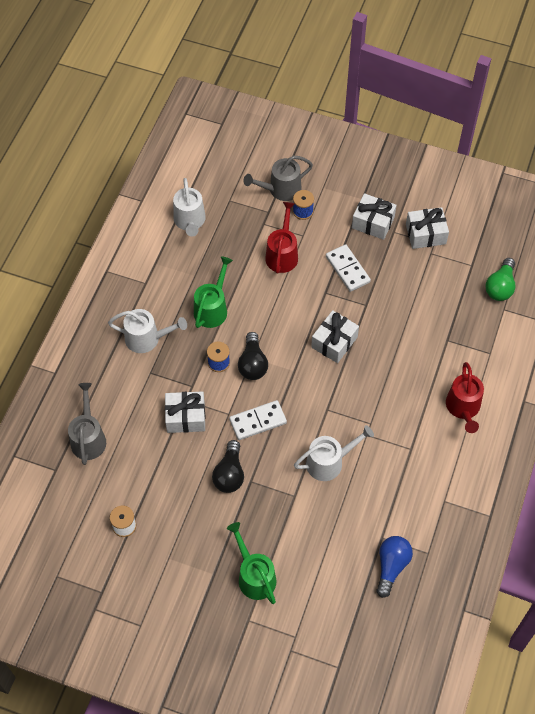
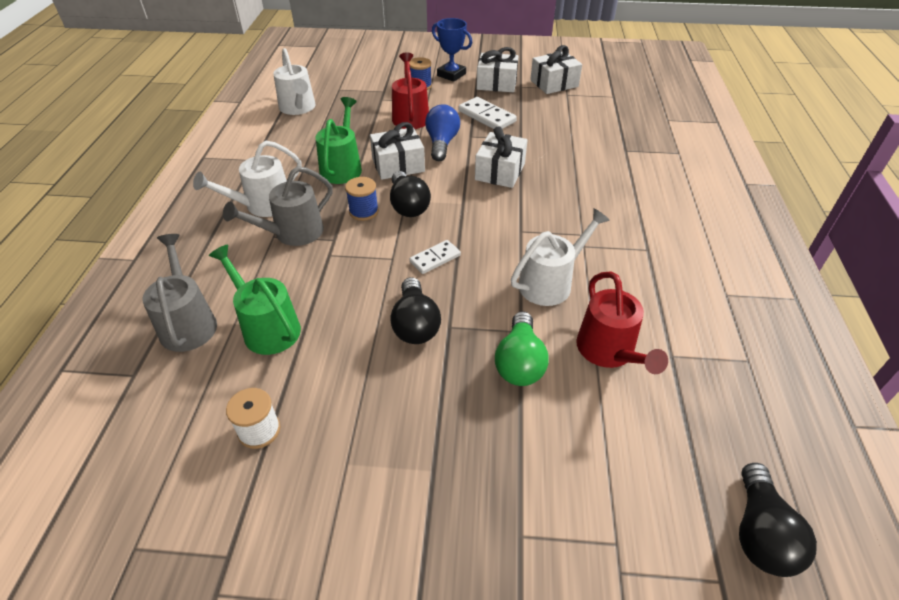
camera: 15 degrees left, 15 degrees down
(147, 338) = (263, 205): white watering can -> white watering can turned 150 degrees clockwise
(185, 417) = (333, 272): white gift -> white gift (398, 165)
(254, 576) = (503, 457): green watering can -> green watering can (267, 327)
(258, 421) = (435, 258): white domino -> white domino, size x0.64
(281, 189) = (391, 76): grey watering can -> grey watering can (293, 233)
(336, 200) = (451, 75): none -> blue trophy
(371, 651) = (760, 533): none -> black light bulb
(391, 566) = (709, 390): blue light bulb -> blue light bulb (441, 143)
(463, 408) = (683, 200): red watering can -> red watering can (609, 351)
(500, 287) = (652, 106): green light bulb -> green light bulb (519, 362)

